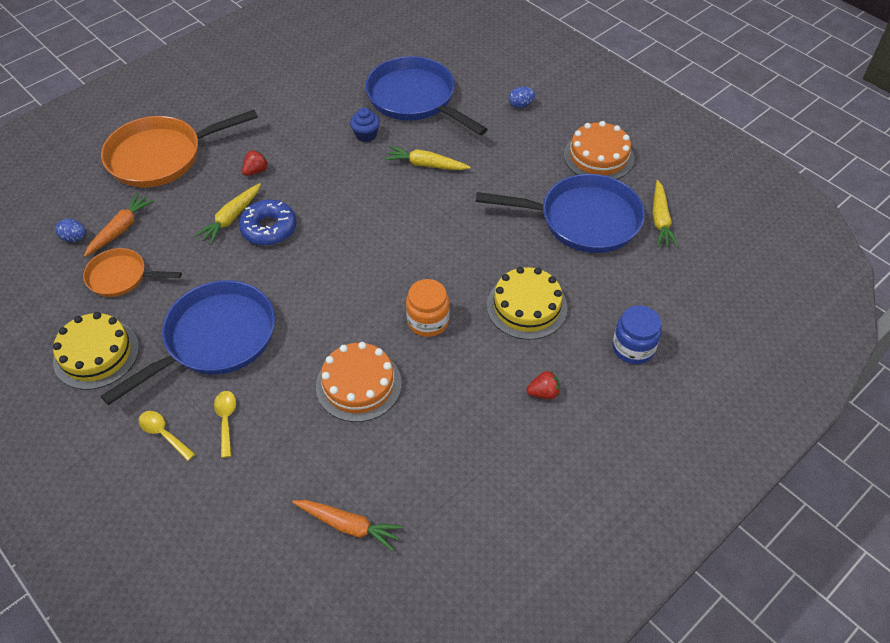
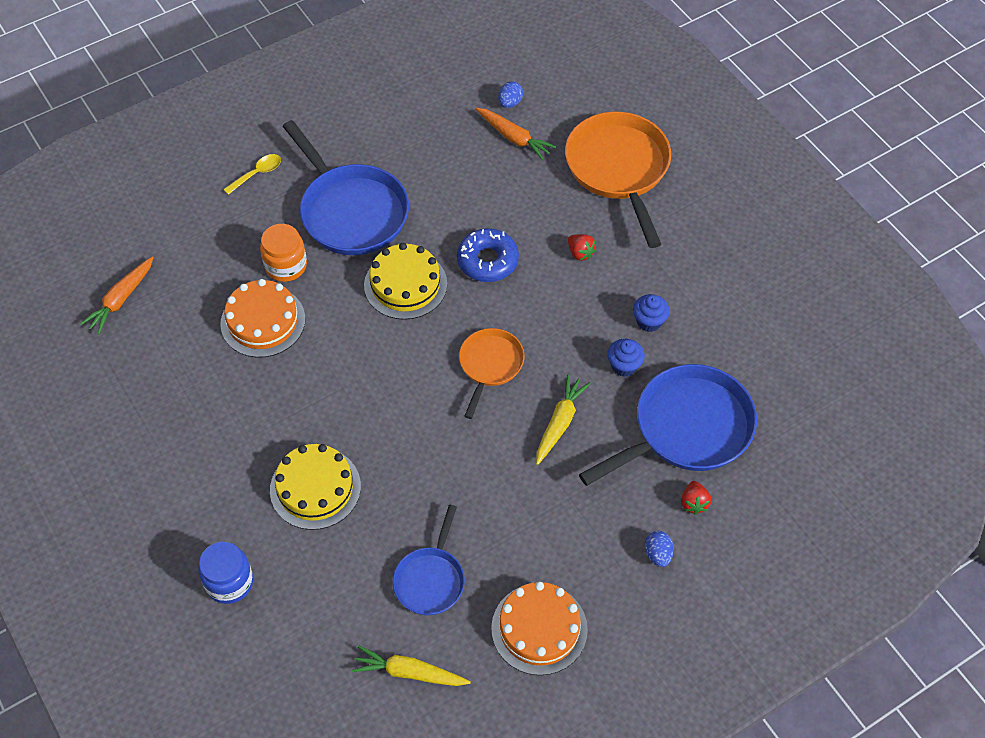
camera: 100 degrees right, 5 degrees up
(96, 354) = (359, 125): yellow cake -> yellow cake (405, 284)
(121, 277) = (449, 140): orange pan -> orange pan (490, 365)
(226, 420) = (257, 217): yellow spoon -> none
(231, 218) = (510, 229): yellow carrot -> none
(321, 125) = (649, 321): none -> blue cupcake
(428, 321) = (322, 390): orange jar -> orange jar (286, 266)
(543, 393) = (201, 480): red strawberry -> red strawberry (694, 503)
(582, 220) = (430, 579): blue pan -> blue pan, size x0.57

